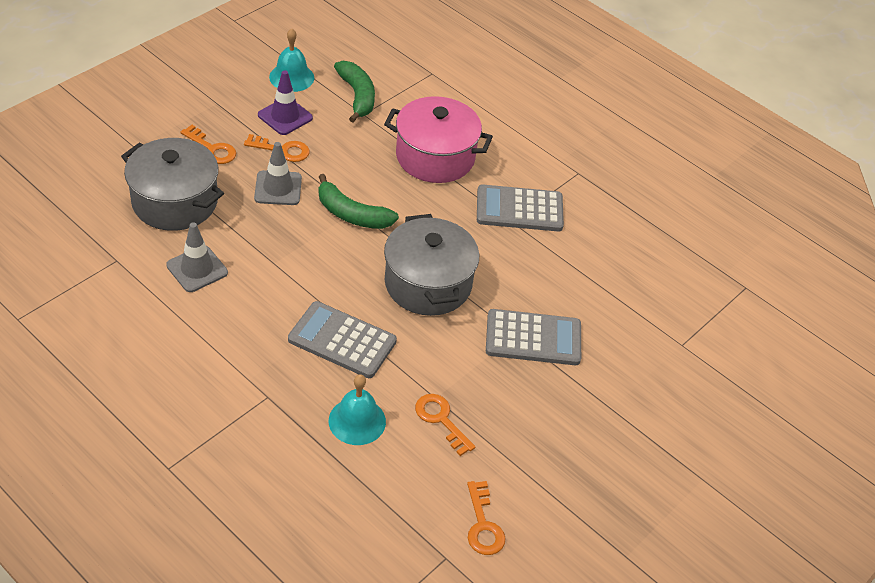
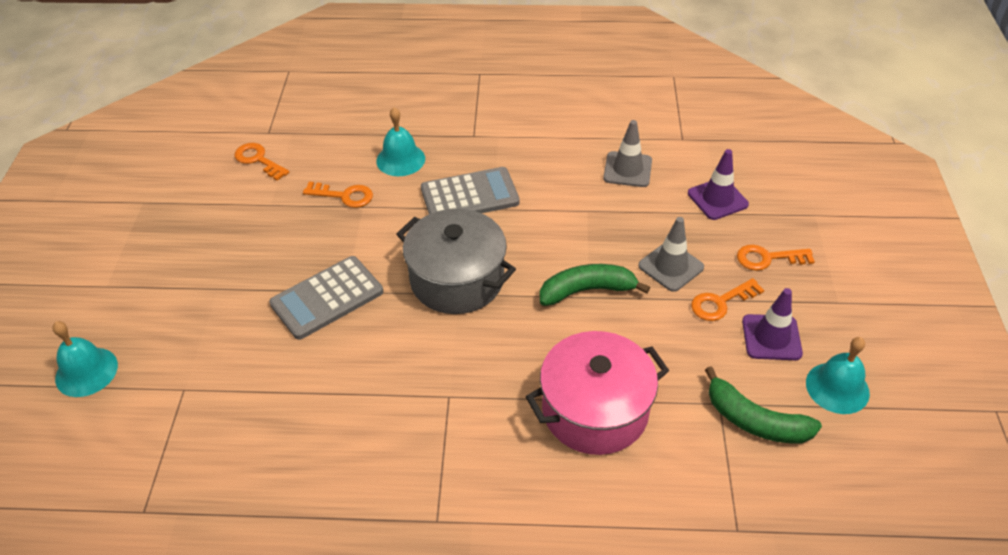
camera: 145 degrees right, 0 degrees up
(175, 202) = (717, 199): grey pot -> purple traffic cone
(519, 209) = (453, 416): grey calculator -> none
(748, 408) = (86, 371): none -> turquoise bell

